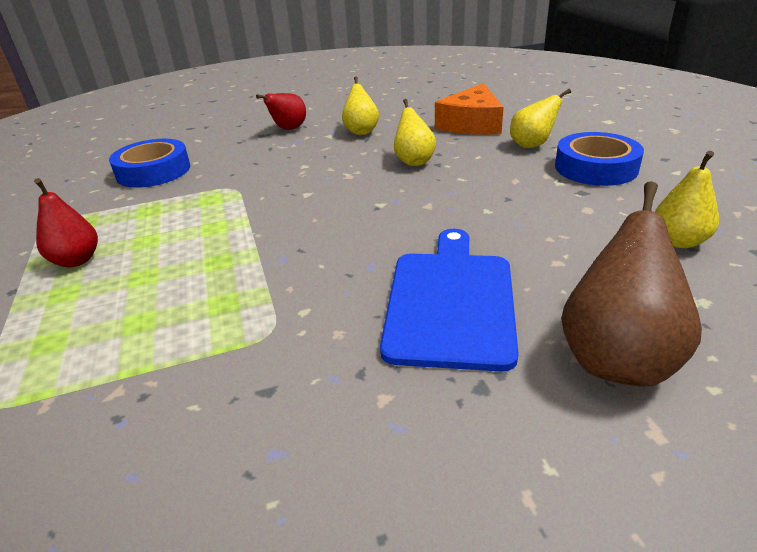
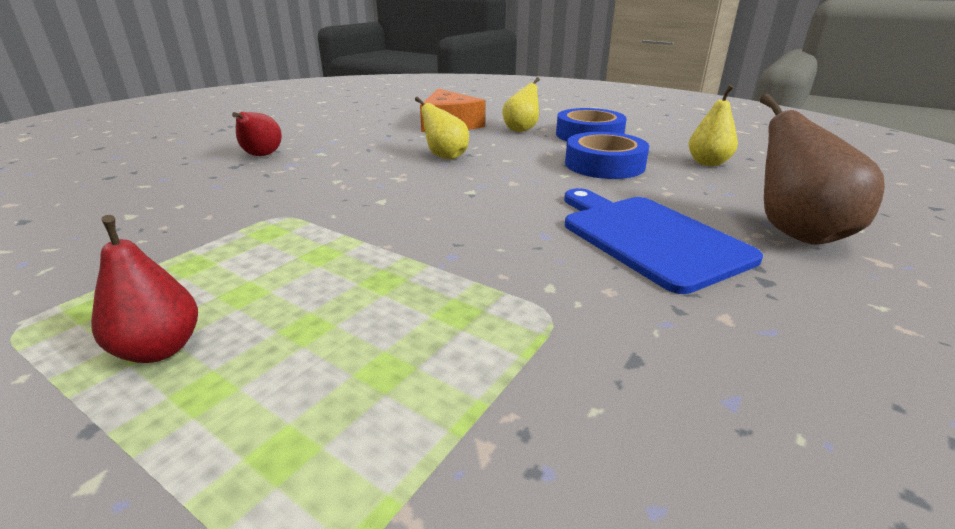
camera: 40 degrees left, 5 degrees down
(153, 171) = (125, 227): blue tape -> blue tape (604, 164)
(361, 131) = (352, 144): yellow pear -> none

